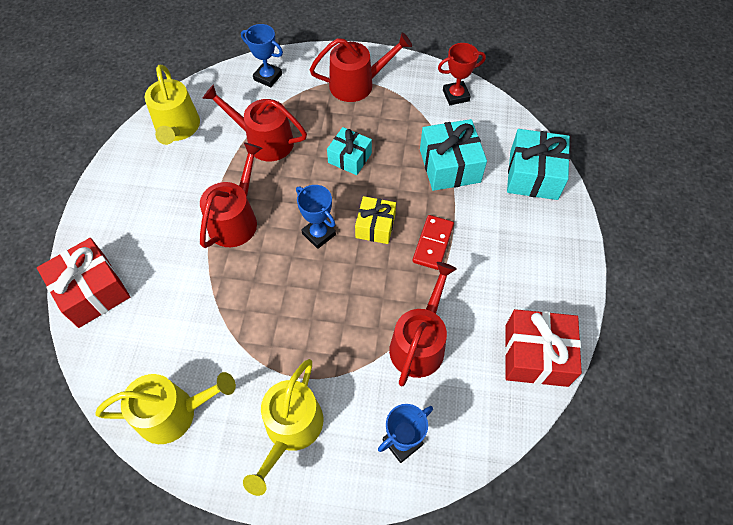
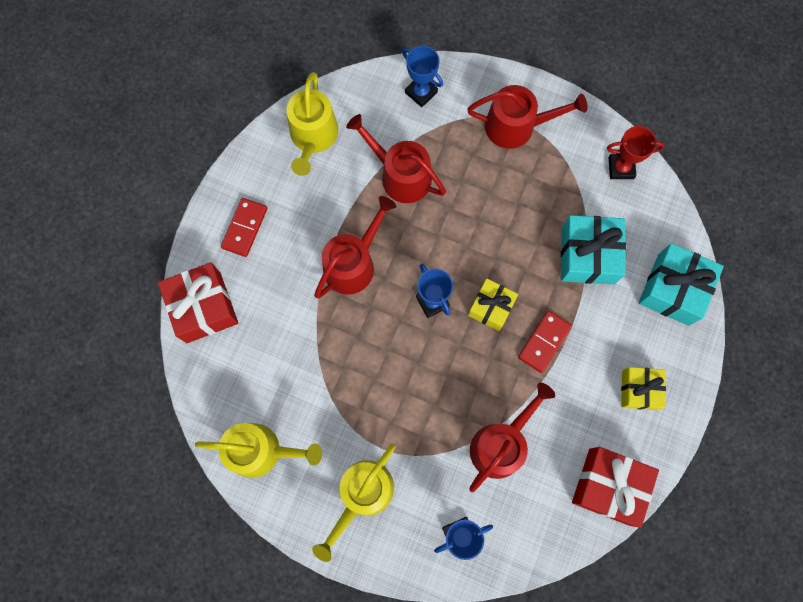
camera: 15 degrees right, 15 degrees up
(124, 213) = (245, 228): none -> red domino
(350, 158) = (485, 219): turquoise gift -> none
(533, 263) = (639, 390): none -> yellow gift

